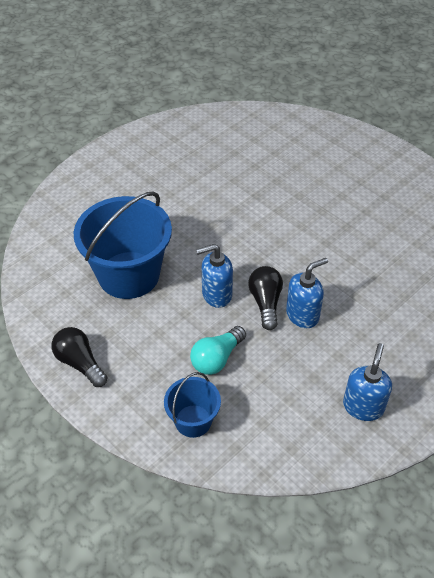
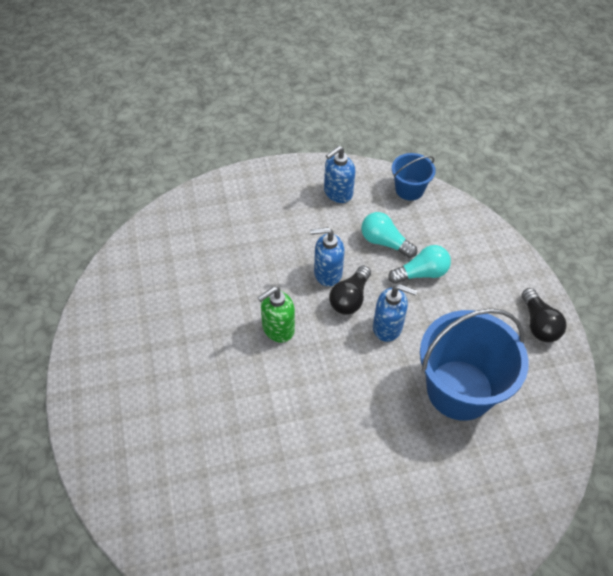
camera: 150 degrees left, 5 degrees up
(193, 421) = (465, 239): blue bucket -> blue bucket (409, 189)
(273, 373) = (384, 242): none -> turquoise light bulb
(304, 251) = (277, 329): none -> green soap dispenser

